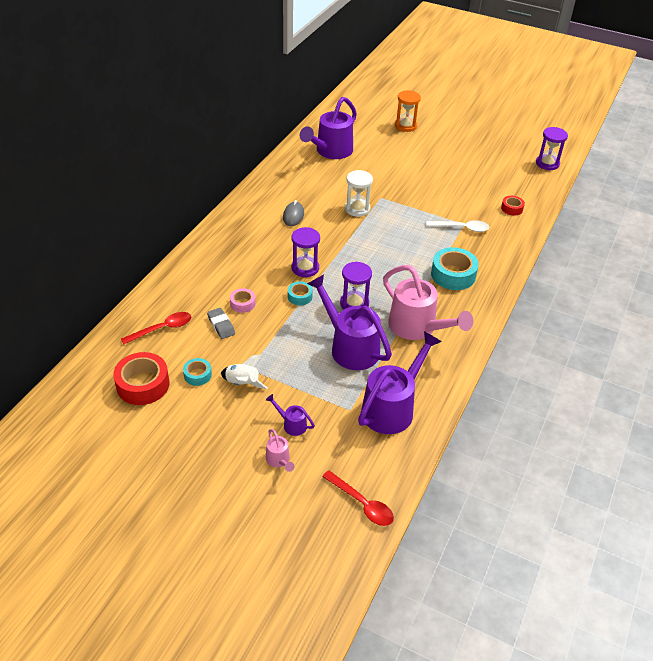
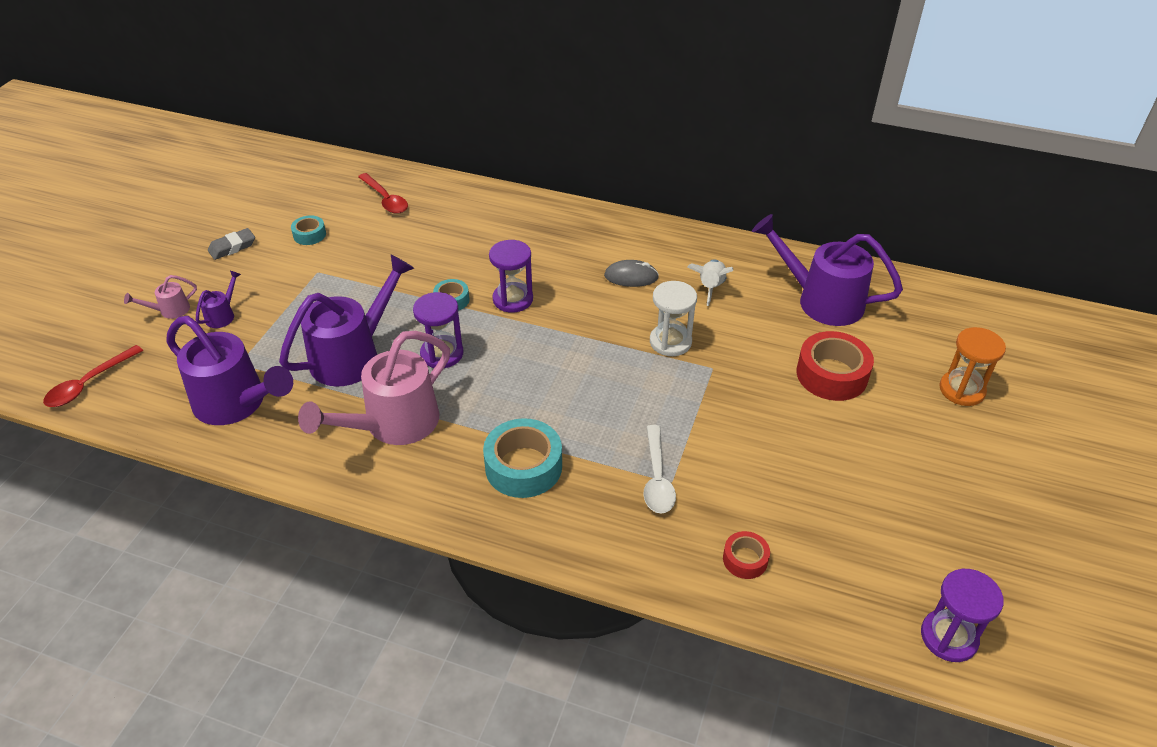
camera: 85 degrees right, 0 degrees up
(143, 384) = (298, 200): red tape -> red tape (831, 375)
(221, 325) = (392, 241): grey eraser -> grey eraser (232, 247)
(242, 304) = (433, 253): pink tape -> none
(242, 383) = (293, 269): white rocket -> white rocket (710, 287)

